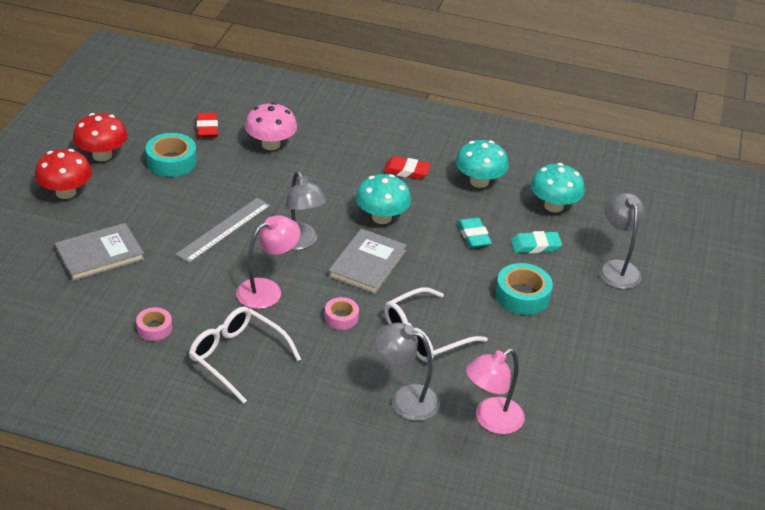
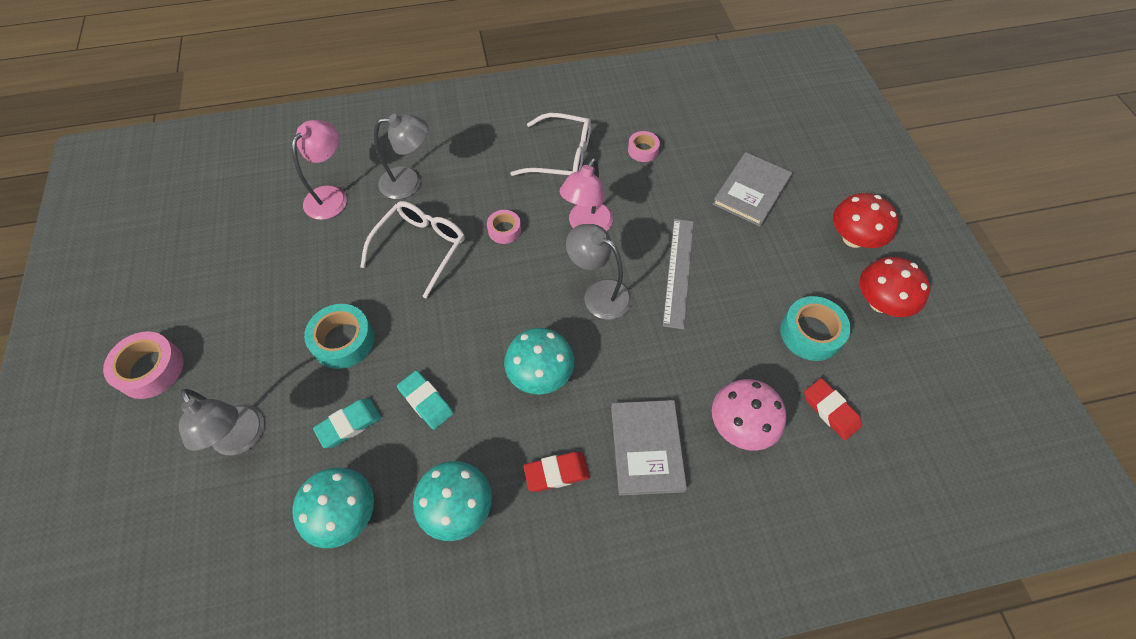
camera: 155 degrees right, 20 degrees up
(367, 263) = (517, 302): grey book -> grey book (646, 448)
(687, 340) = (150, 369): none -> pink tape

